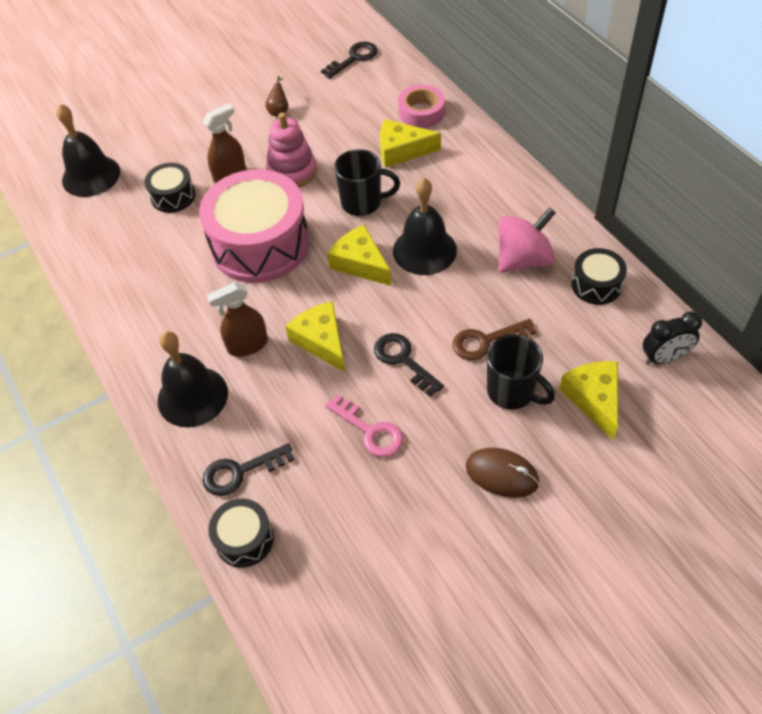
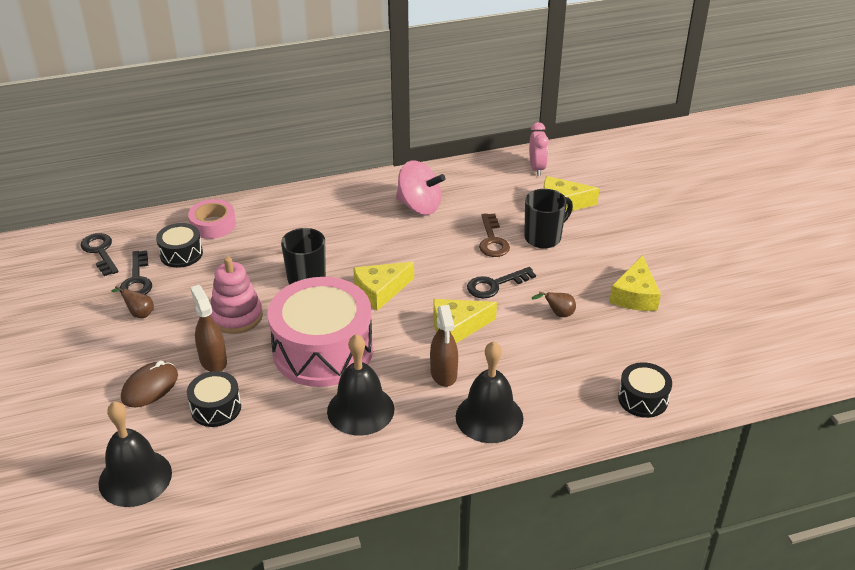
camera: 80 degrees left, 15 degrees down
(240, 472) = (578, 394): black key -> black key (137, 280)
(370, 431) = (558, 314): pink key -> brown pear
(401, 151) = (255, 245): yellow cheese -> yellow cheese (635, 295)
(424, 250) = (383, 253): black bell -> black bell (360, 410)
(502, 474) = (613, 257): brown mouse -> brown mouse (150, 387)
(523, 259) = (419, 206): pink spinning top -> pink spinning top turned 135 degrees clockwise
(596, 285) = (460, 180): black drum -> black drum (181, 254)
(664, 358) = (537, 168): black clock -> pink clock

